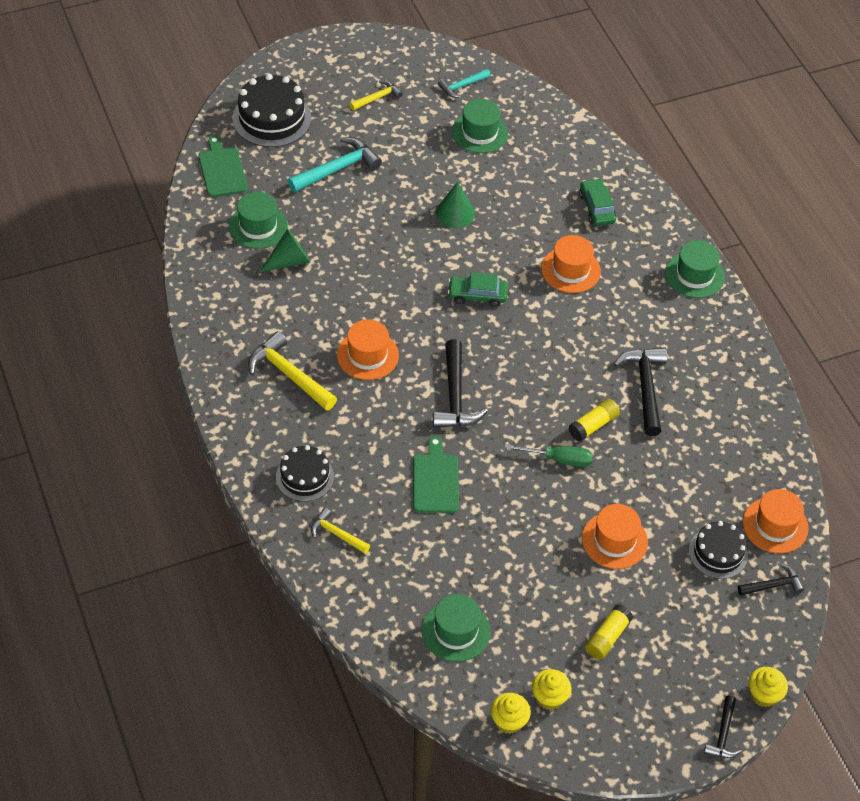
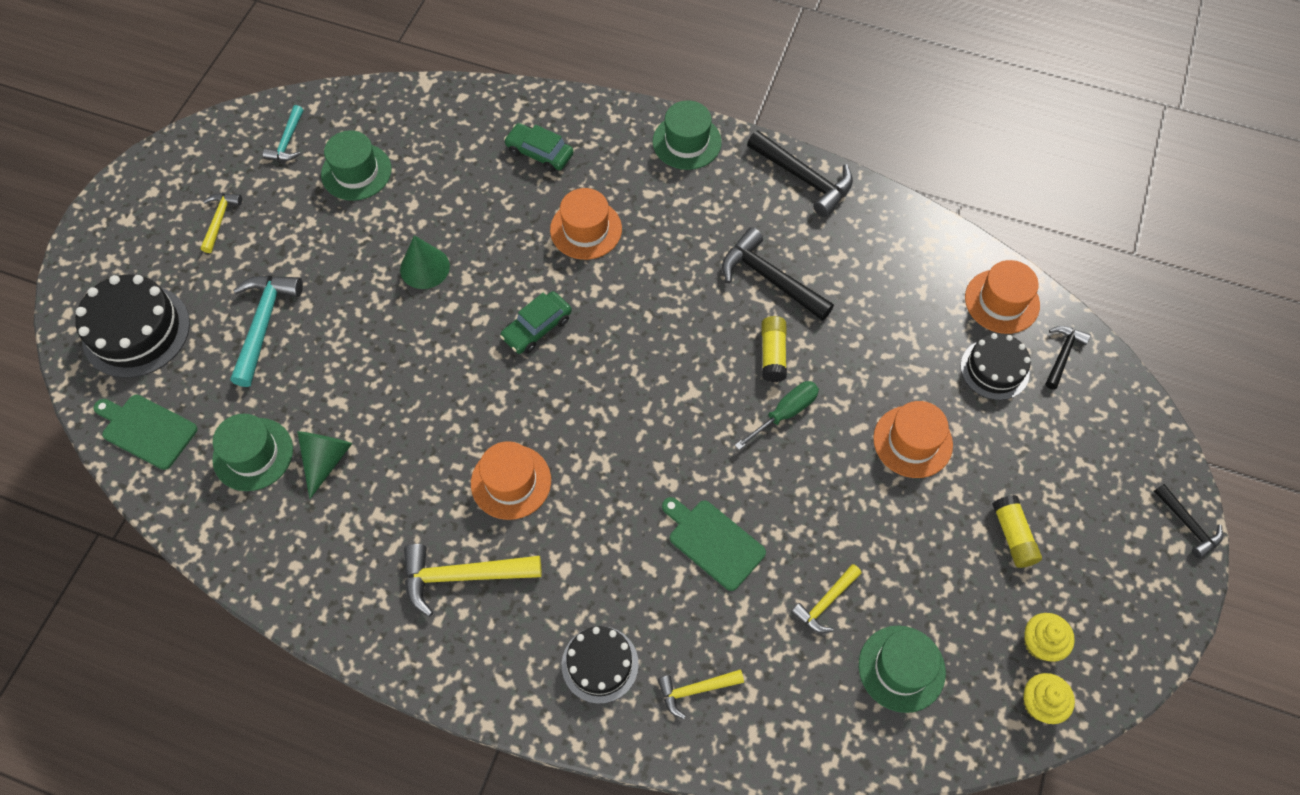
camera: 45 degrees left, 10 degrees up
(455, 396) = (632, 443): black hammer -> black hammer (803, 178)
(457, 564) = (825, 602): none -> yellow hammer
(764, 694) = (1170, 457): yellow cupcake -> none

